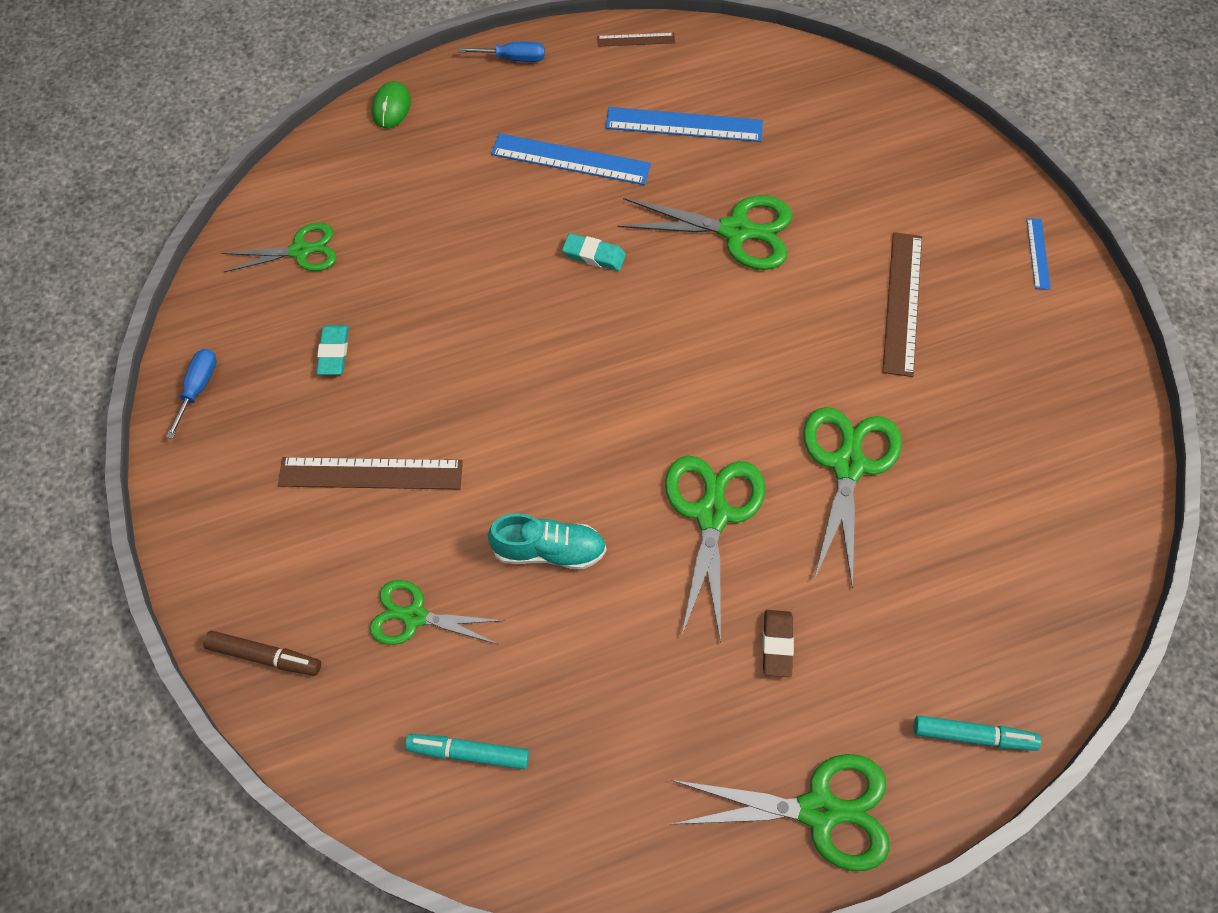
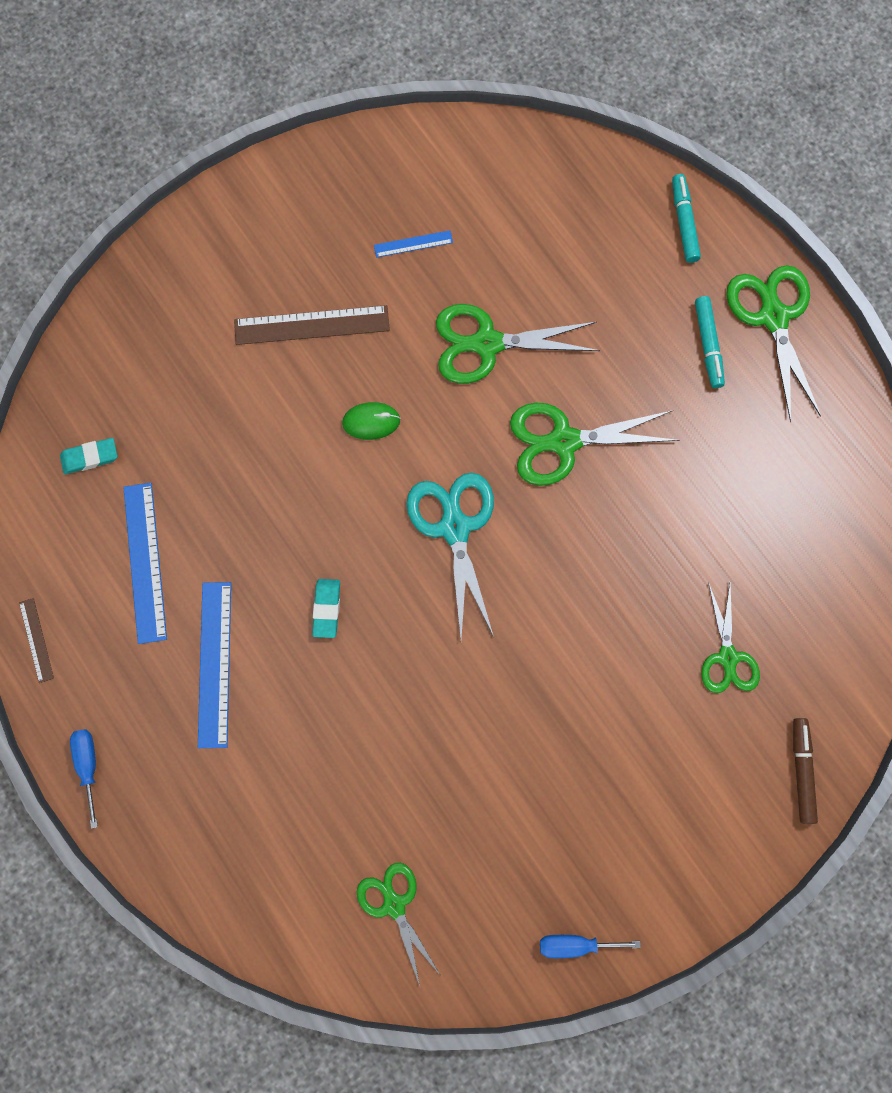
camera: 105 degrees left, 15 degrees up
(333, 352) = (500, 824): turquoise eraser -> turquoise eraser (90, 457)
(371, 473) = (612, 742): brown ruler -> none
(391, 107) = (186, 878): green mouse -> green mouse (371, 422)
(469, 753) = (820, 577): turquoise marker -> turquoise marker (708, 345)
(549, 550) = (636, 564): turquoise shoe -> none
(644, 383) = (454, 527): none -> turquoise scissors
(736, 231) = (266, 483): green scissors -> none
(777, 644) = (659, 369): brown eraser -> none
(1038, 253) = (229, 221): blue ruler -> blue ruler (413, 244)

